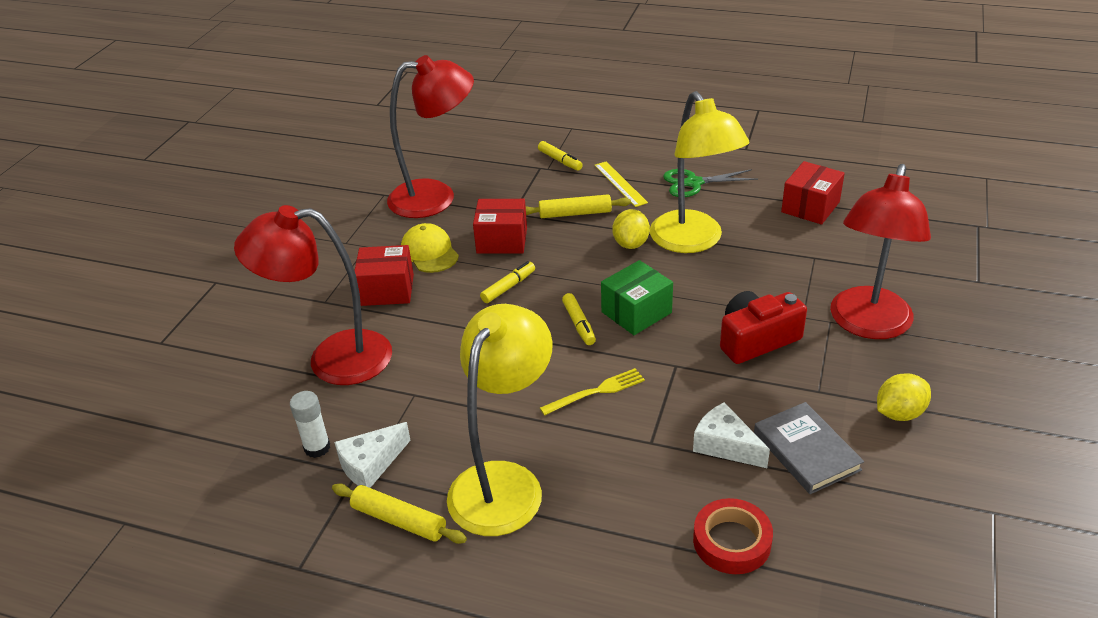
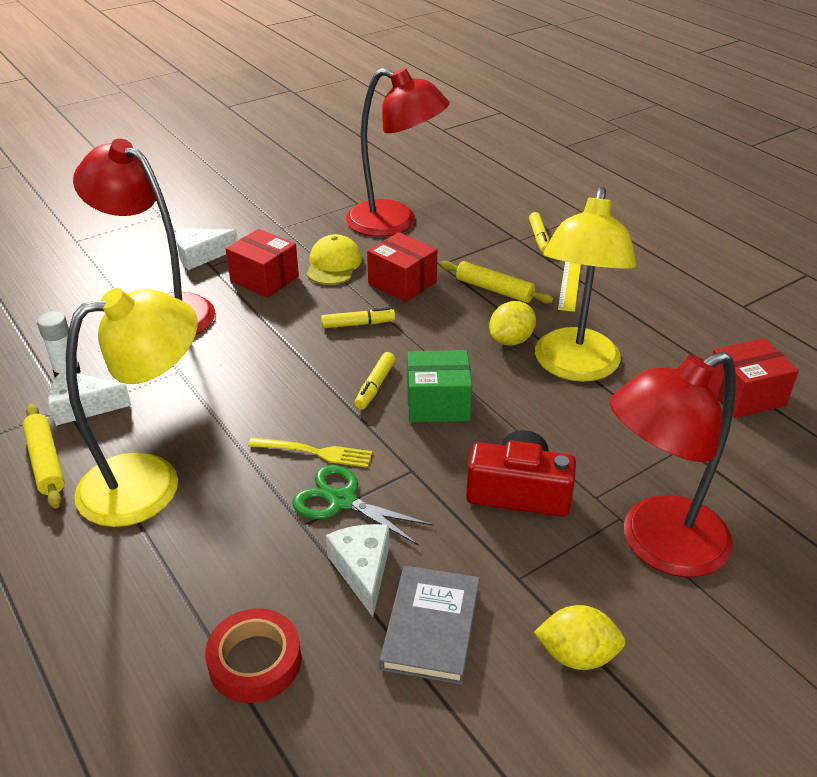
camera: 35 degrees right, 0 degrees up
(304, 298) = (201, 256): none -> white cheese
(693, 183) = (644, 314): green scissors -> green scissors (342, 501)

